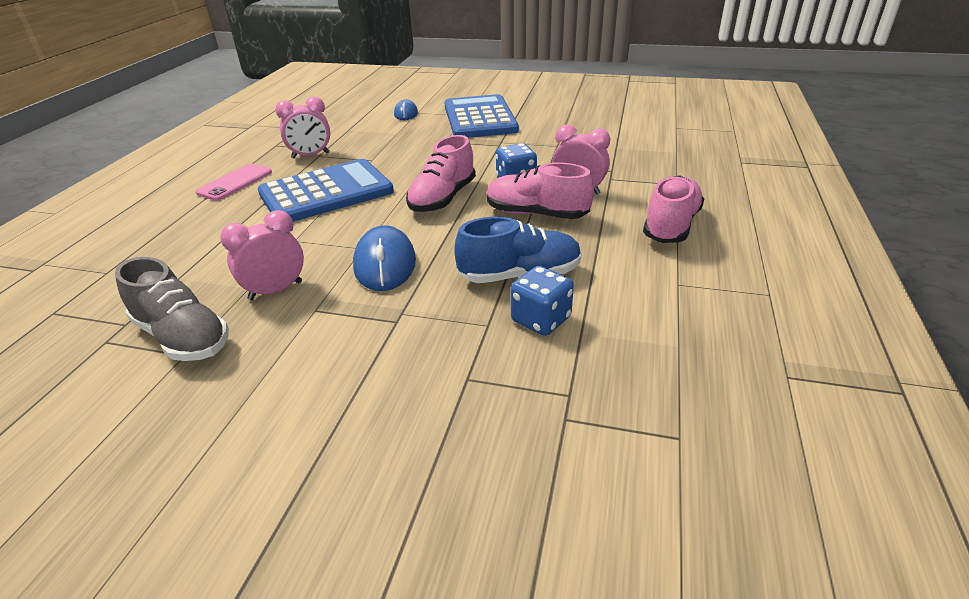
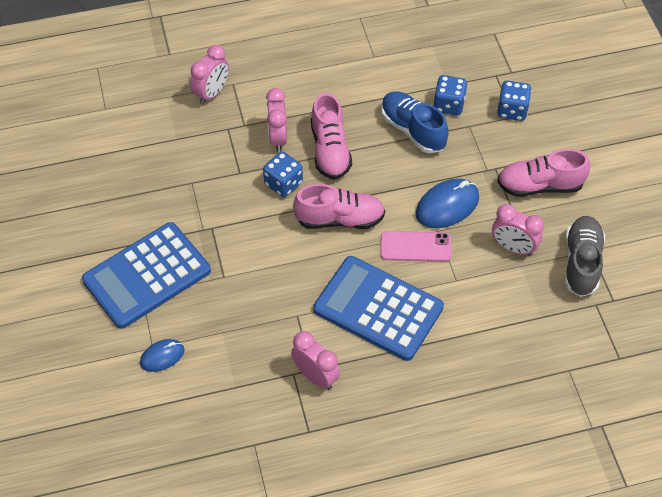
camera: 120 degrees left, 20 degrees up
(235, 182) = (403, 399): pink phone -> pink phone (415, 247)
(481, 381) = (512, 110): none -> blue dice
(668, 171) = (212, 93): none -> pink clock
(671, 226) = (304, 73): pink shoe -> pink shoe (540, 186)

